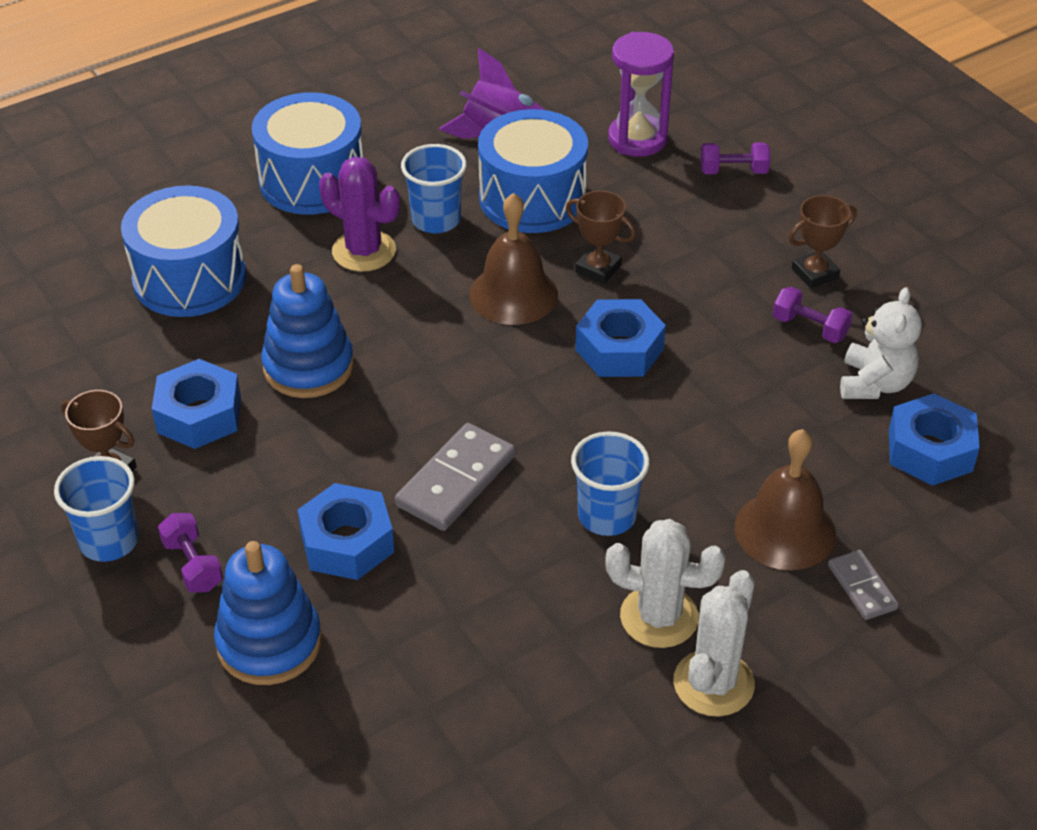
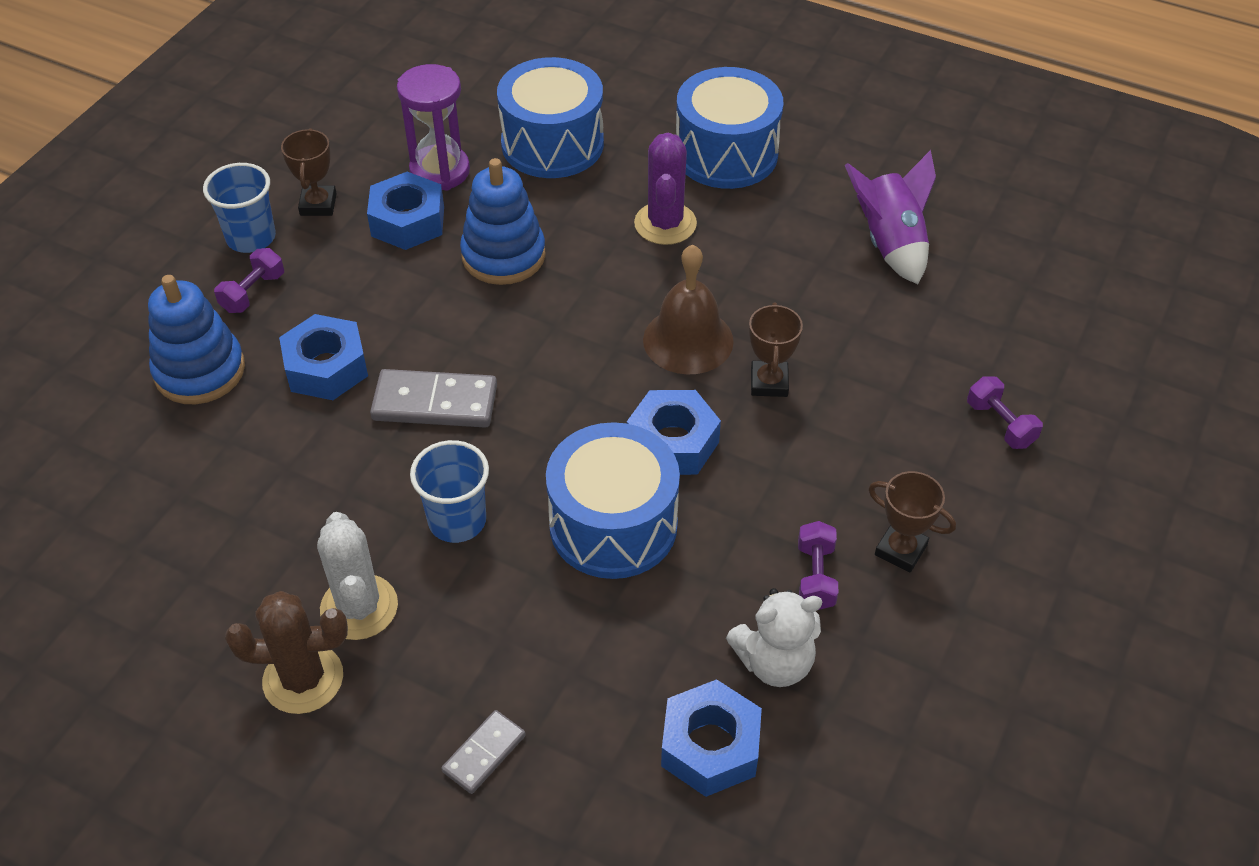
camera: 60 degrees right, 5 degrees up
(436, 220) = (742, 249): blue cup -> none
(532, 198) = (827, 297): blue drum -> blue drum (613, 524)
(637, 139) = (980, 333): purple hourglass -> purple hourglass (440, 171)
(713, 683) = (303, 679): white cactus -> brown cactus
(785, 530) = (521, 662): brown bell -> none

